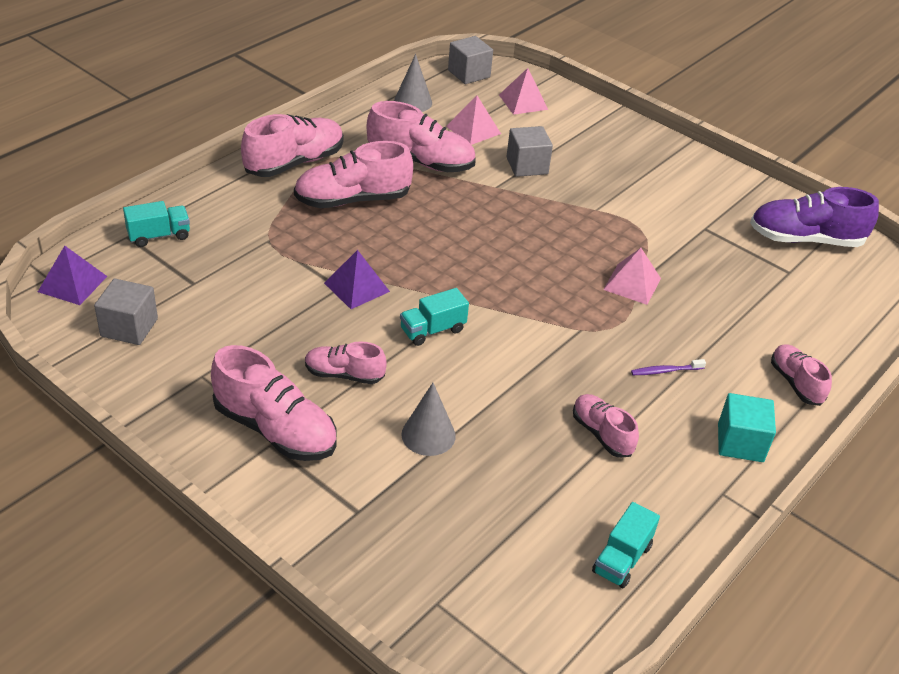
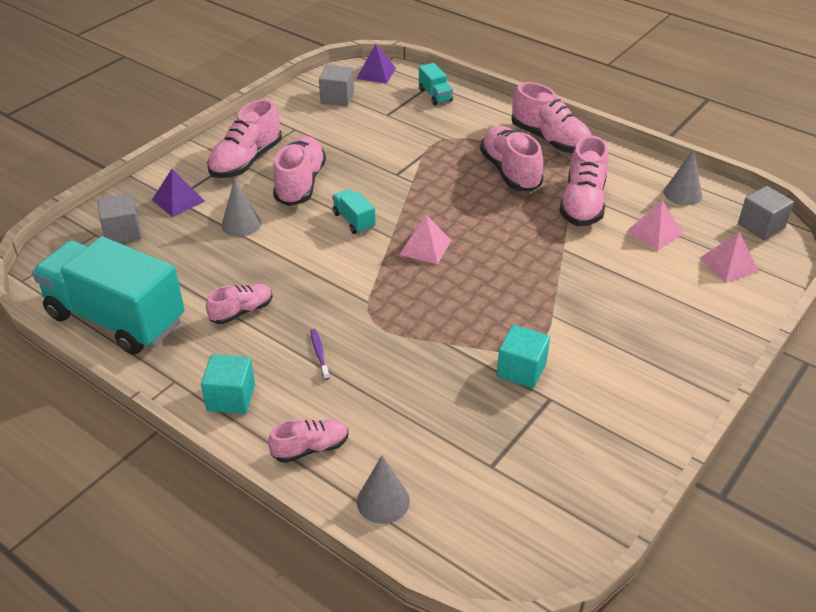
camera: 90 degrees right, 0 degrees up
(344, 374) = (300, 184): pink shoe -> pink shoe, size x1.70
(357, 287) = (398, 182): purple pyramid -> purple pyramid (178, 200)
(527, 166) = (608, 268): grey cube -> grey cube (123, 232)
(622, 559) = (116, 319): turquoise truck -> turquoise truck, size x2.45
(632, 284) = (439, 337): pink pyramid -> pink pyramid (425, 247)
(672, 238) = (521, 370): none -> turquoise cube
(805, 239) = (559, 490): purple shoe -> none
(844, 339) = (383, 501): none -> grey cone

